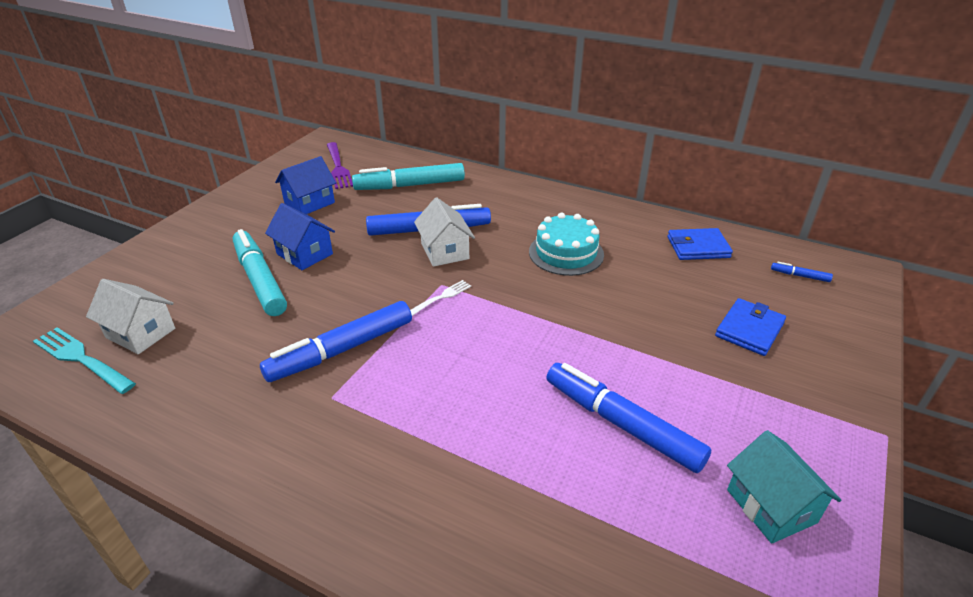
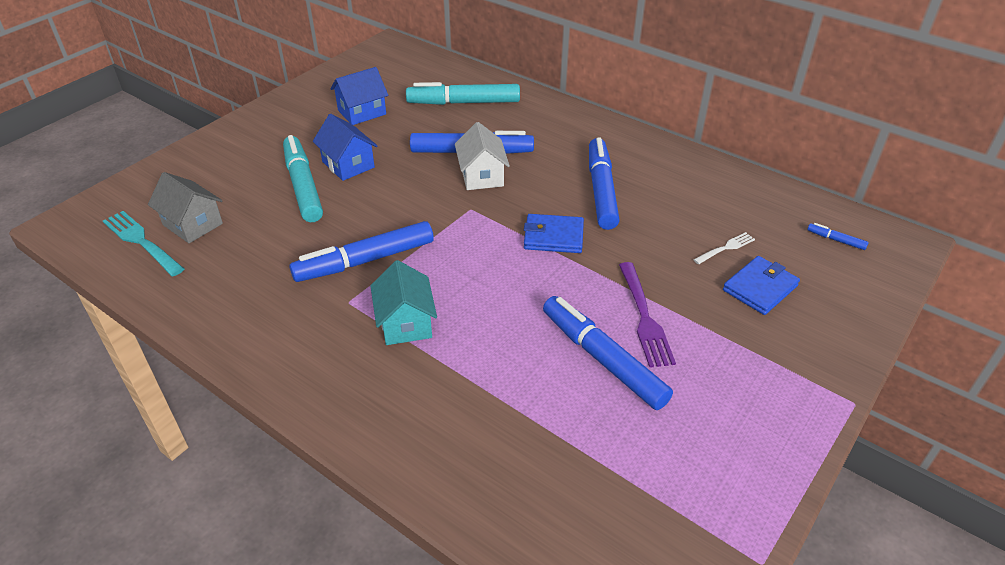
camera: 10 degrees right, 5 degrees up
(140, 333) = (192, 224): white house -> grey house
(338, 167) = (397, 76): purple fork -> purple fork (644, 317)
(441, 297) = (468, 221): white fork -> white fork (726, 248)
(566, 253) = (601, 190): turquoise cake -> blue marker
(698, 247) = (740, 198): blue wallet -> blue wallet (553, 236)
(771, 506) = (715, 447): turquoise house -> turquoise house (406, 323)

